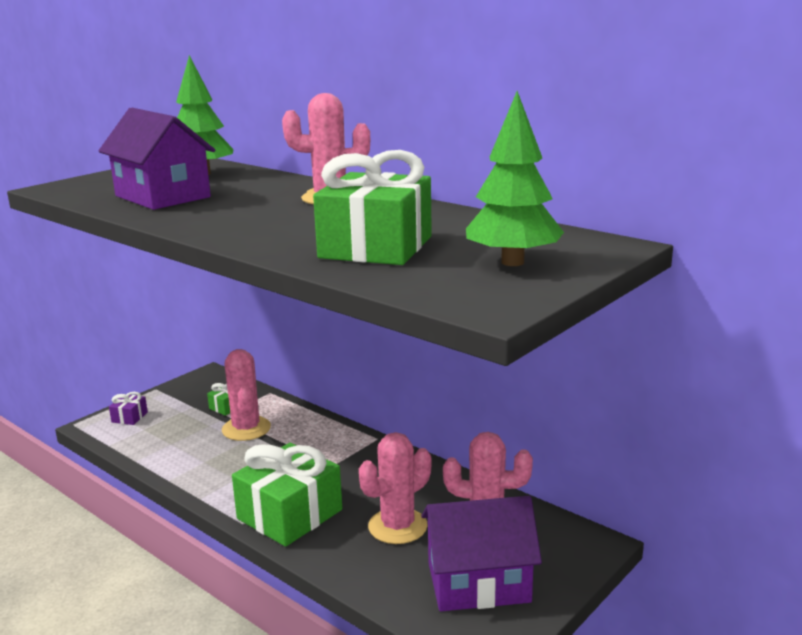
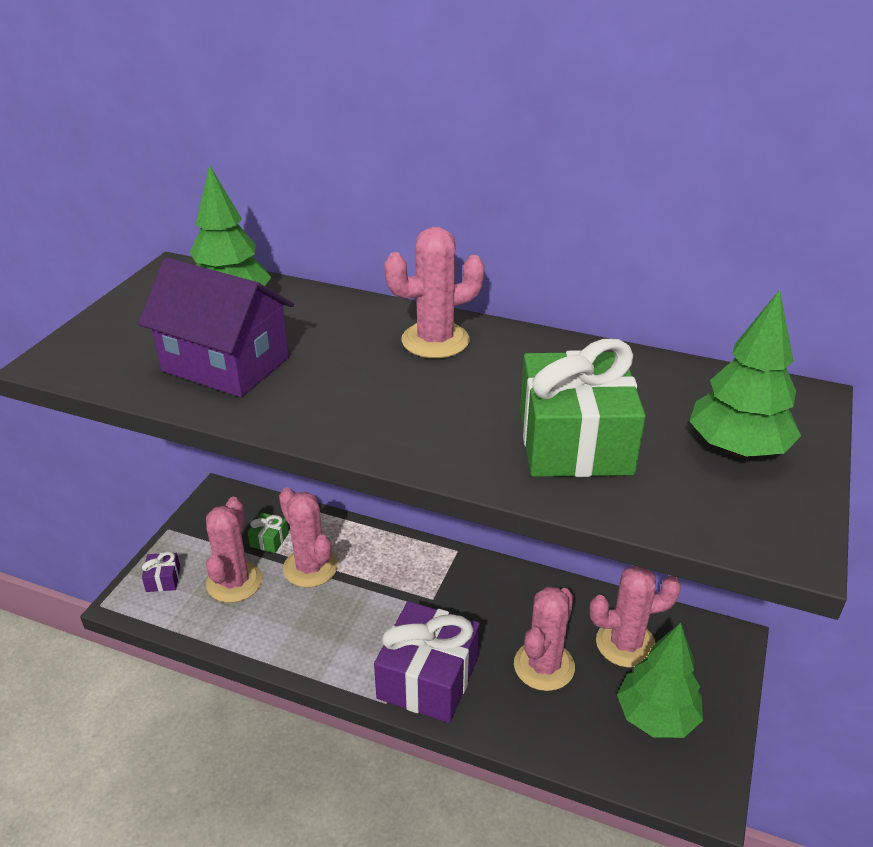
camera: 20 degrees left, 15 degrees up
(180, 428) = (234, 582): none -> pink cactus
(290, 514) = (428, 678): green gift -> purple gift
(478, 582) = (656, 717): purple house -> green tree

